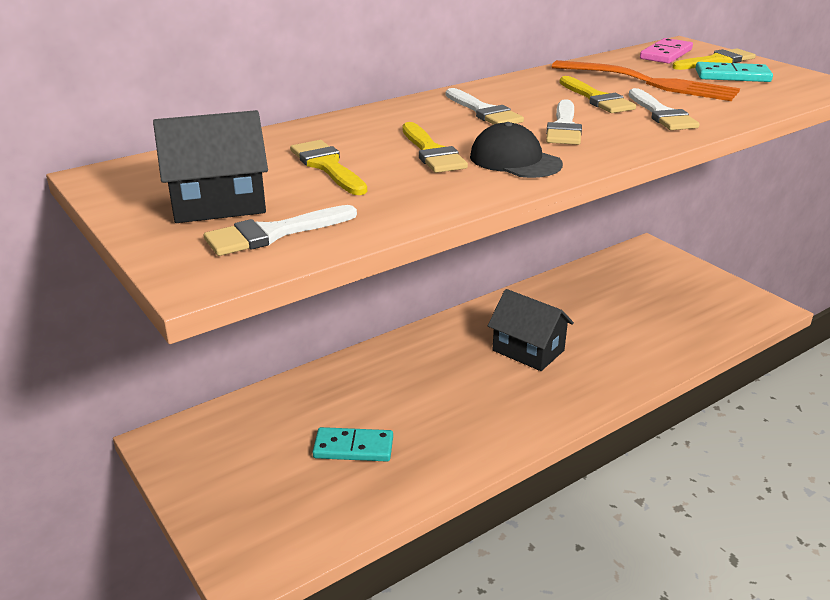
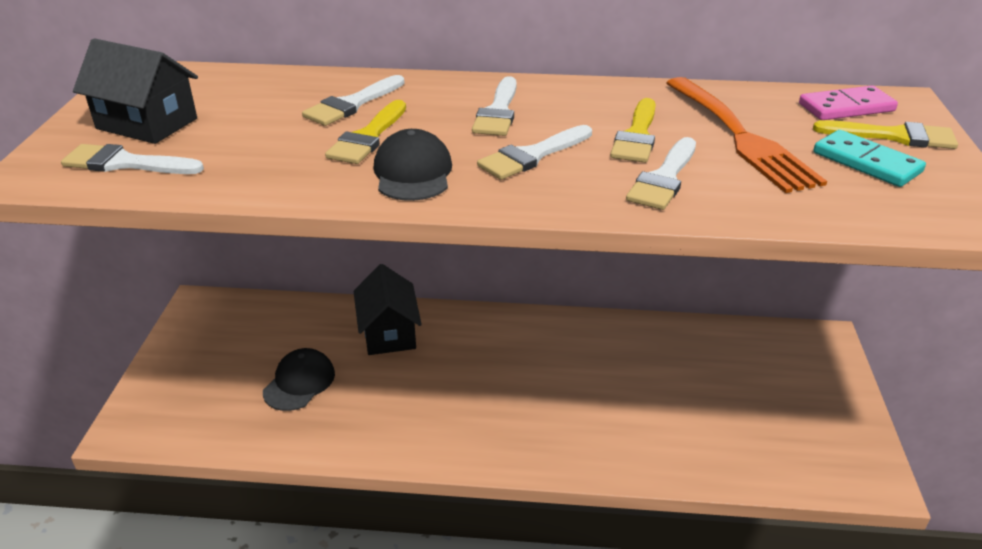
camera: 40 degrees right, 5 degrees up
(327, 166) = (271, 120): yellow brush -> none
(353, 448) = (299, 382): turquoise domino -> black cap
(367, 138) = (352, 104): none -> white brush
(528, 350) = (543, 380): black house -> black house (389, 333)

